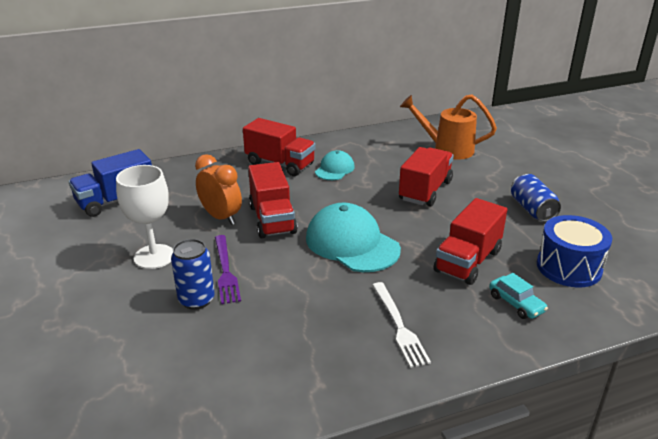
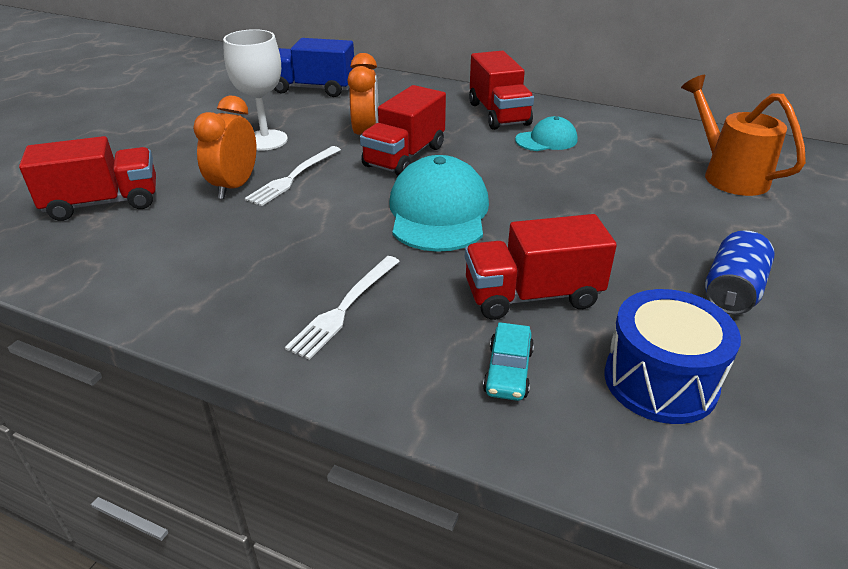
camera: 45 degrees right, 5 degrees up
(196, 300) = (234, 187): blue can -> orange clock
(225, 271) = (293, 177): purple fork -> white fork
(425, 191) = (615, 203): red truck -> red truck (103, 203)

